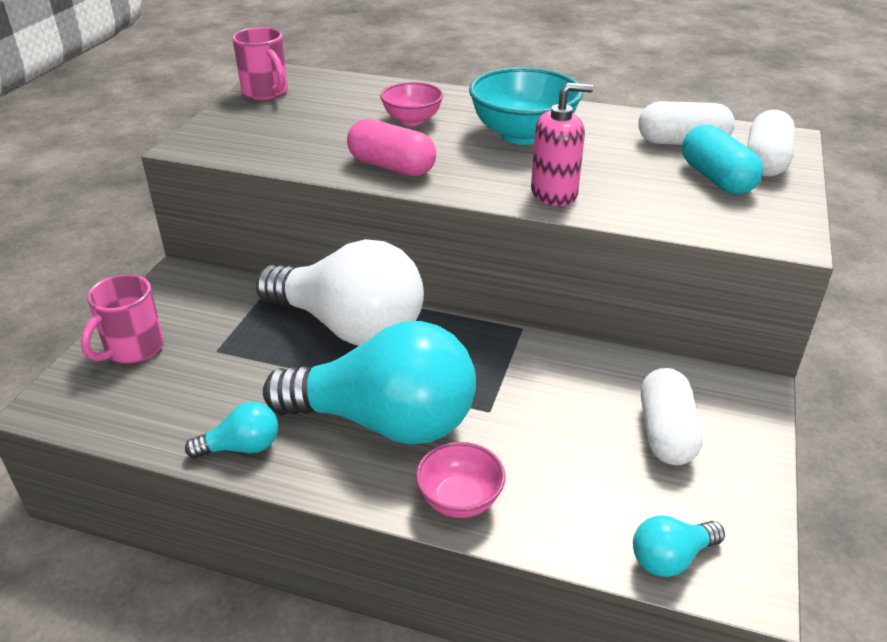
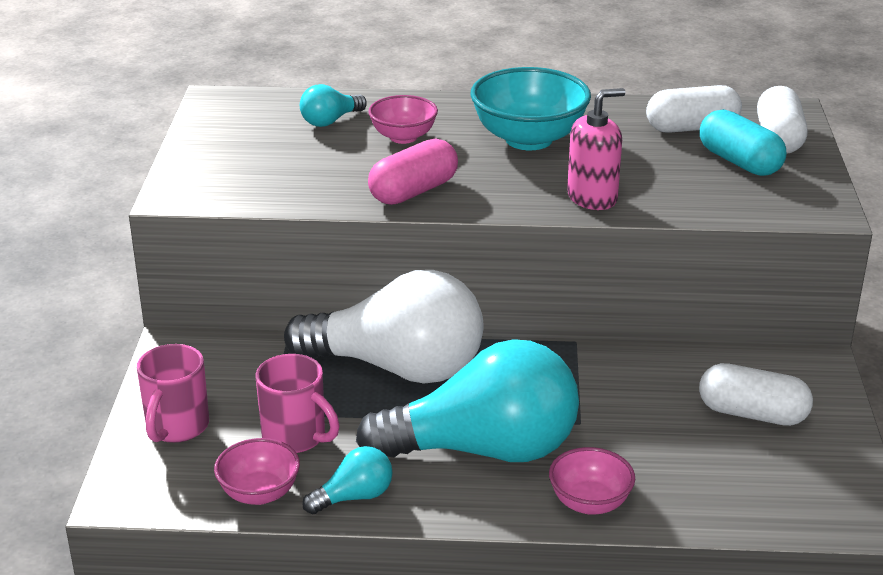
camera: 15 degrees left, 5 degrees down
(162, 426) = (259, 493): none -> pink bowl
(266, 93) = (218, 124): pink mug -> pink mug (296, 437)
(391, 167) = (413, 191): pink capsule -> pink capsule turned 60 degrees counterclockwise
(666, 433) = (752, 414): white capsule -> white capsule turned 60 degrees counterclockwise
(671, 558) = (794, 513): turquoise light bulb -> turquoise light bulb (330, 121)

